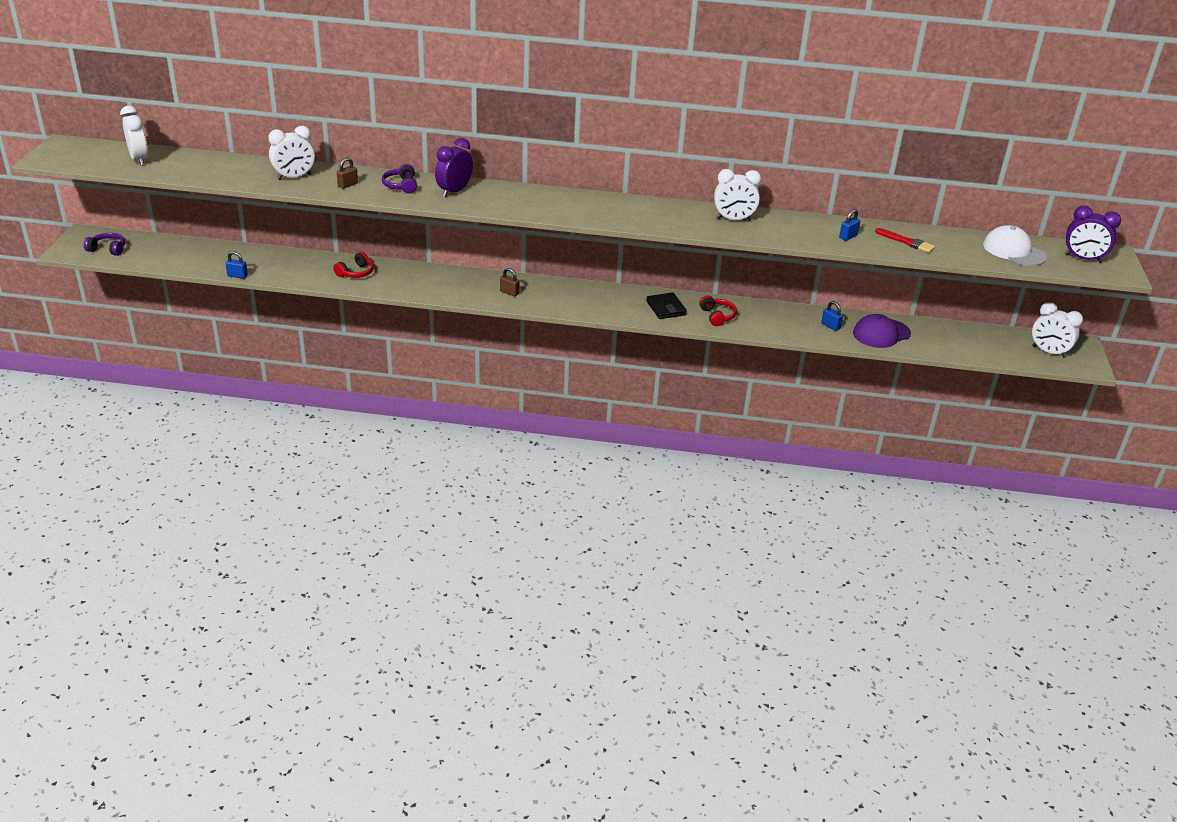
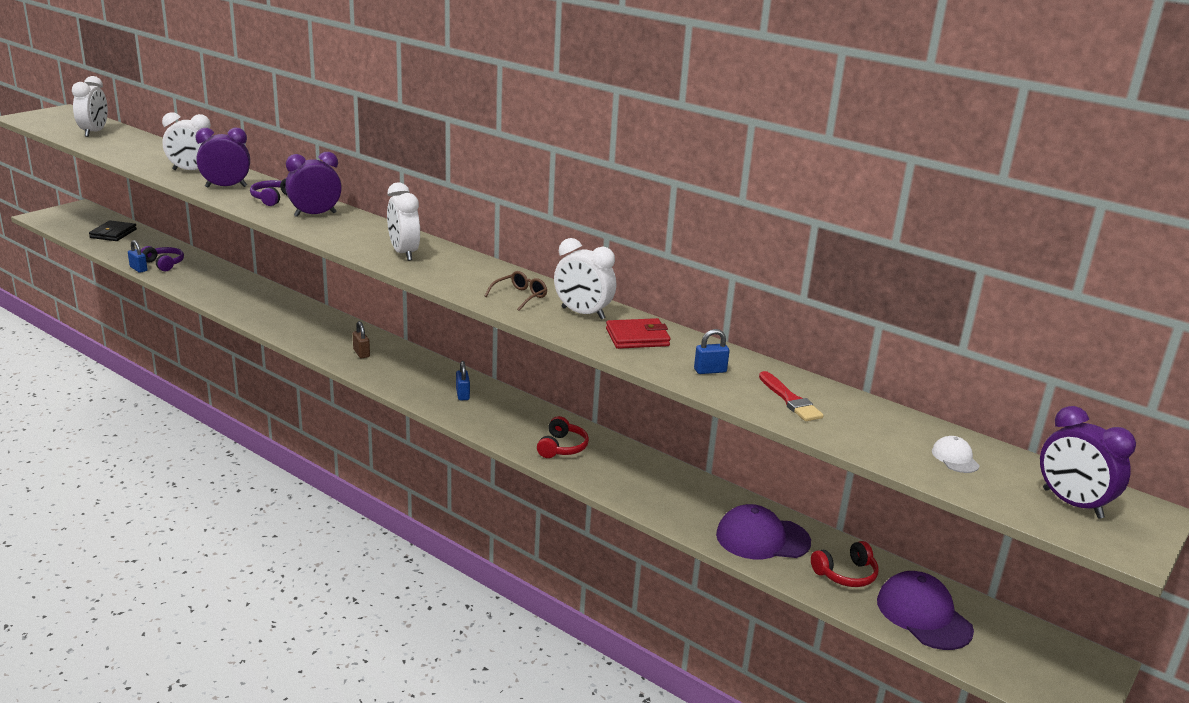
camera: 30 degrees right, 10 degrees down
(108, 249) = (75, 222): purple headphones -> purple headphones (164, 264)
(348, 185) = (226, 187): brown padlock -> purple clock
(356, 273) = (243, 294): red headphones -> red headphones (846, 574)
(666, 308) = (511, 420): black wallet -> black wallet (113, 233)
(682, 218) = (520, 296): none -> brown glasses
(784, 227) = (637, 337): none -> red wallet
(830, 326) = (699, 505): blue padlock -> blue padlock (462, 394)
(993, 347) = (923, 615): none -> purple cap
(1014, 251) = (955, 458): white cap -> white cap, size x0.49
(1048, 352) = (1017, 656): white clock -> white clock (404, 253)

